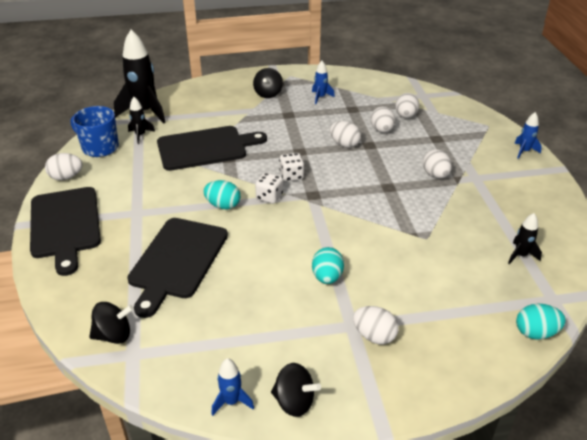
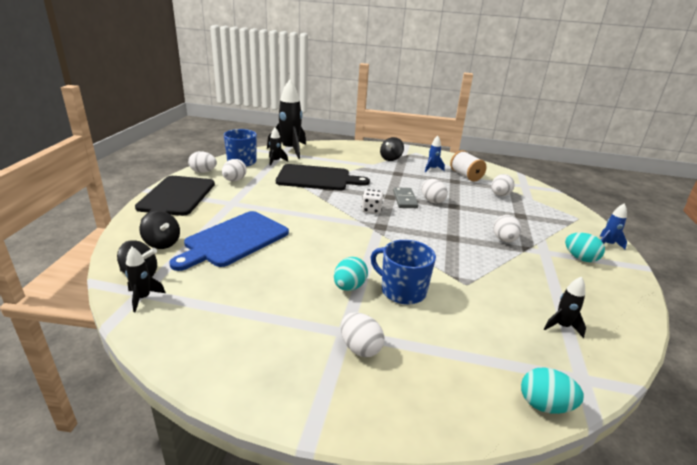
camera: 20 degrees right, 10 degrees down
(140, 359) = (143, 298): none -> black rocket
(177, 261) = (234, 240): black cutting board -> blue cutting board
(223, 205) = (300, 215): turquoise egg -> turquoise egg (580, 258)
(231, 401) = (185, 357): blue rocket -> none
(269, 197) = (342, 219): white dice -> none
(294, 402) = (240, 378): black spinning top -> black spinning top (162, 243)
(316, 151) = (404, 199): none -> grey domino
(359, 98) = (465, 176): none -> white spool
(376, 264) = (402, 290): none -> blue mug
(382, 130) = (472, 199): white egg -> white egg (234, 180)

